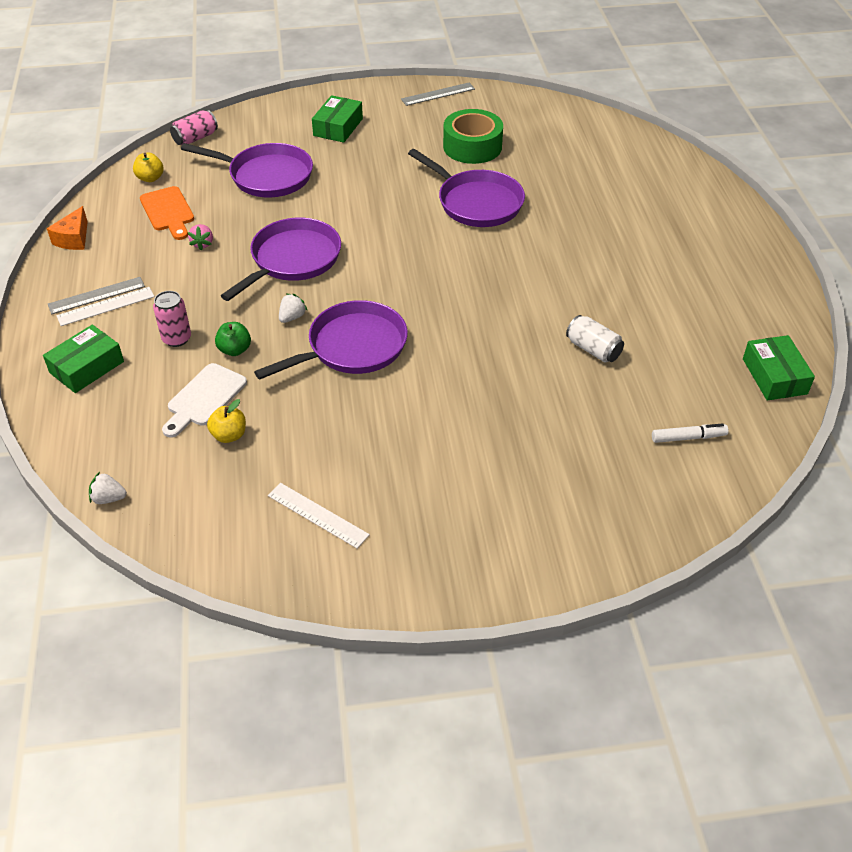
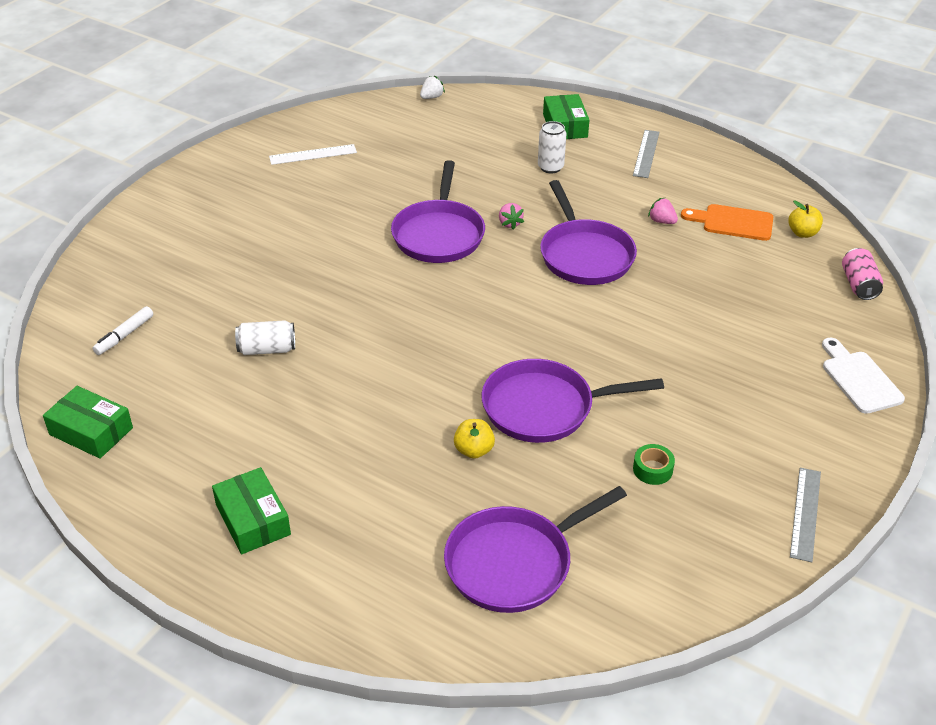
camera: 130 degrees right, 5 degrees down
(74, 239) = (739, 167): orange cheese -> none
(106, 306) = (627, 153): white ruler -> none
(176, 338) = (550, 167): pink can -> white can
(204, 398) = (472, 155): white cutting board -> white cutting board (859, 379)
(229, 435) = (424, 151): yellow apple -> yellow apple (474, 450)
(235, 350) = (505, 185): green apple -> none
(266, 176) = (739, 297): purple pan -> purple pan (514, 562)
(292, 317) = (509, 223): white strawberry -> pink strawberry
(338, 127) = (795, 388): green box -> green box (253, 519)
(472, 146) = (652, 469): green tape -> green tape, size x0.46

